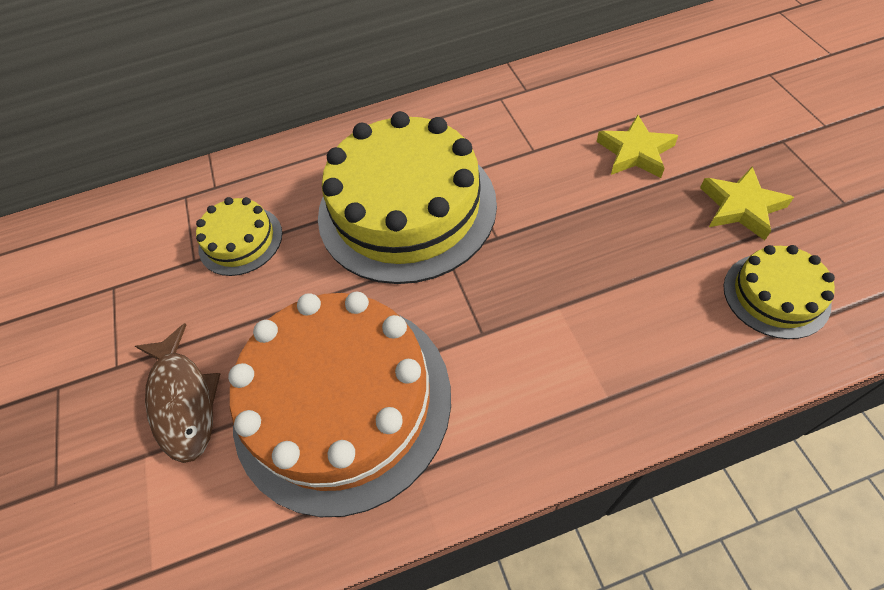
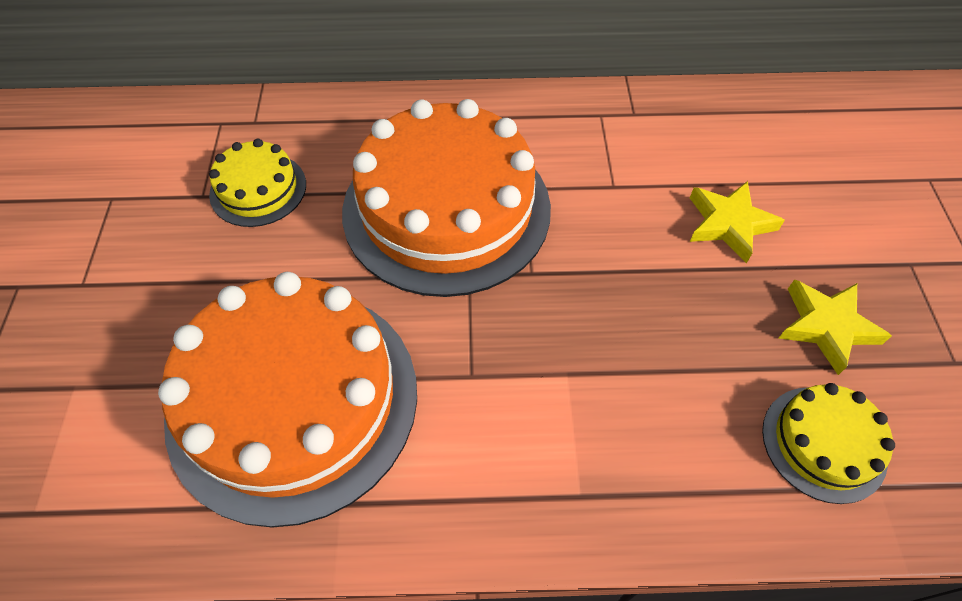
camera: 10 degrees right, 0 degrees up
(183, 400) = (134, 343): brown fish -> none
(406, 208) = (446, 209): yellow cake -> orange cake

